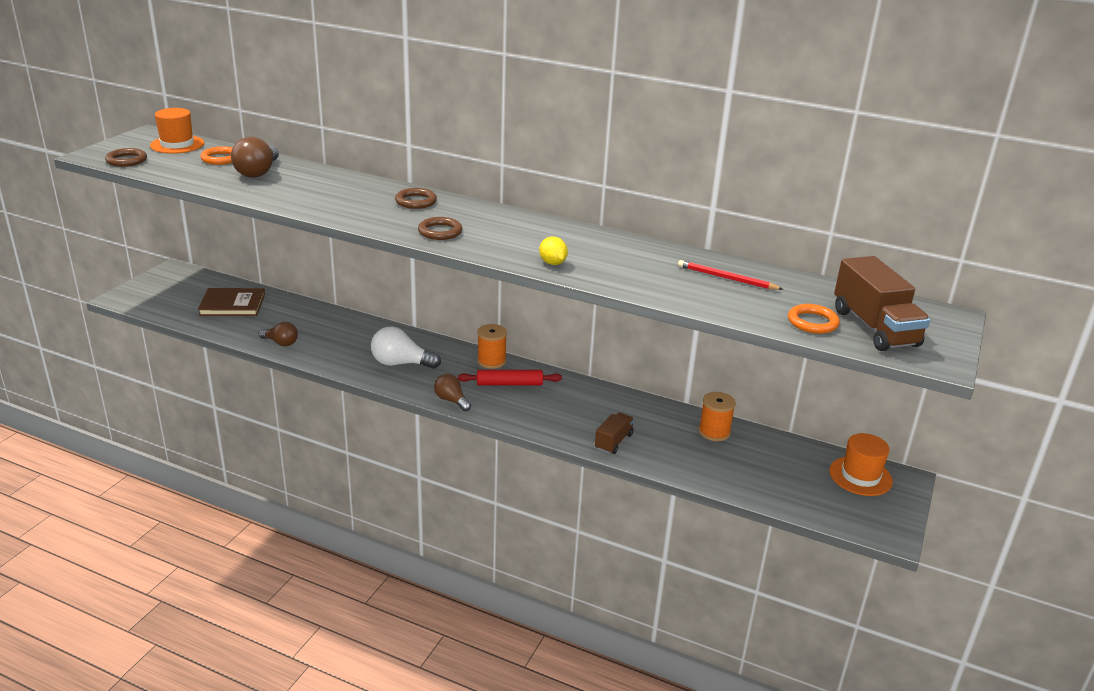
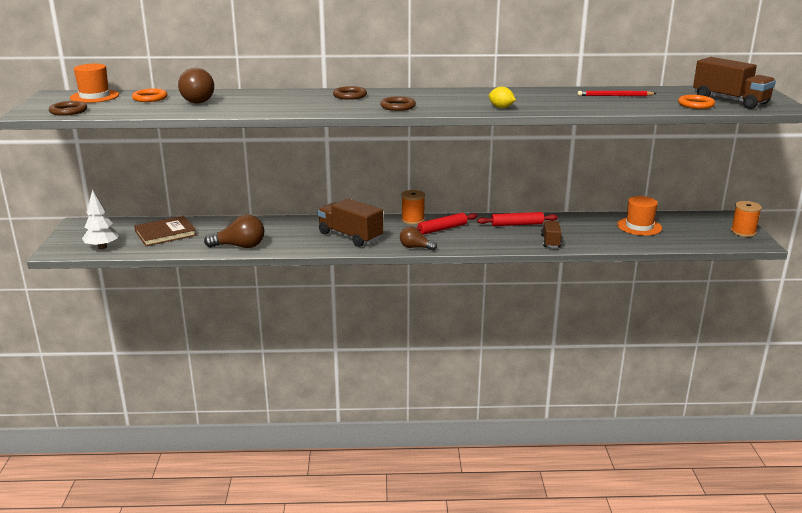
camera: 25 degrees left, 5 degrees down
(161, 305) = (102, 247): none -> white tree
(281, 343) = (240, 246): brown light bulb -> brown light bulb, size x1.55
(401, 363) = (350, 236): white light bulb -> brown truck
(602, 404) = (517, 224): none -> red rolling pin
(714, 432) = (602, 221): orange spool -> orange spool (743, 232)
(860, 476) = (708, 221): orange hat -> orange hat (639, 226)

